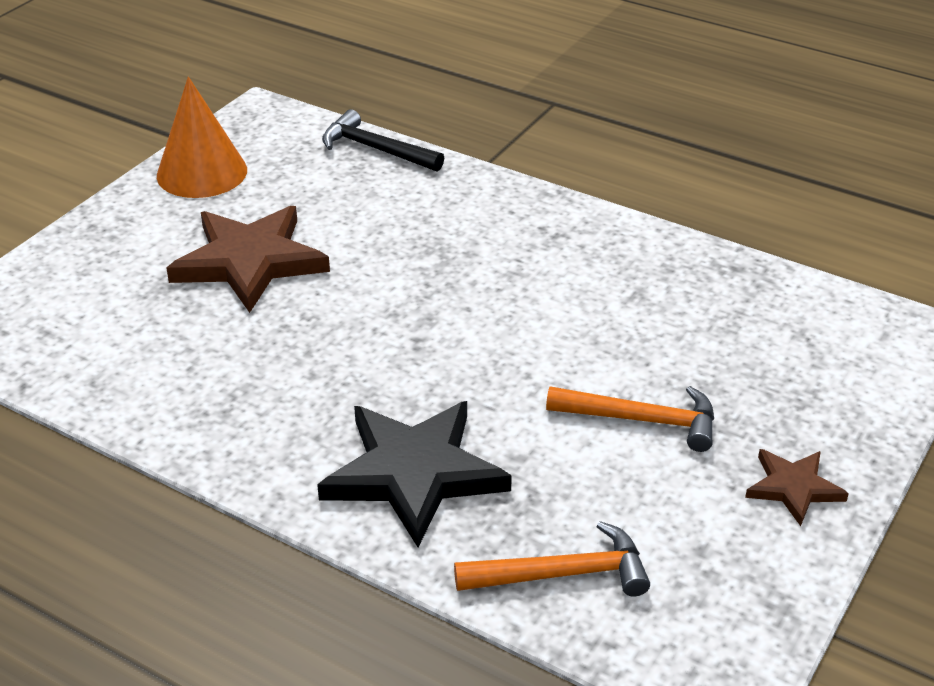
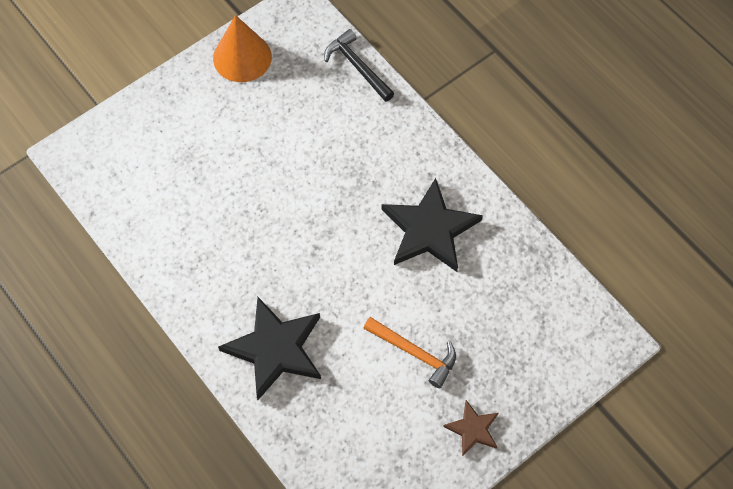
camera: 20 degrees right, 25 degrees up
(249, 261) = (244, 150): brown star -> none
(562, 574) = (323, 443): orange hammer -> none
(577, 281) = (430, 229): none -> black star

